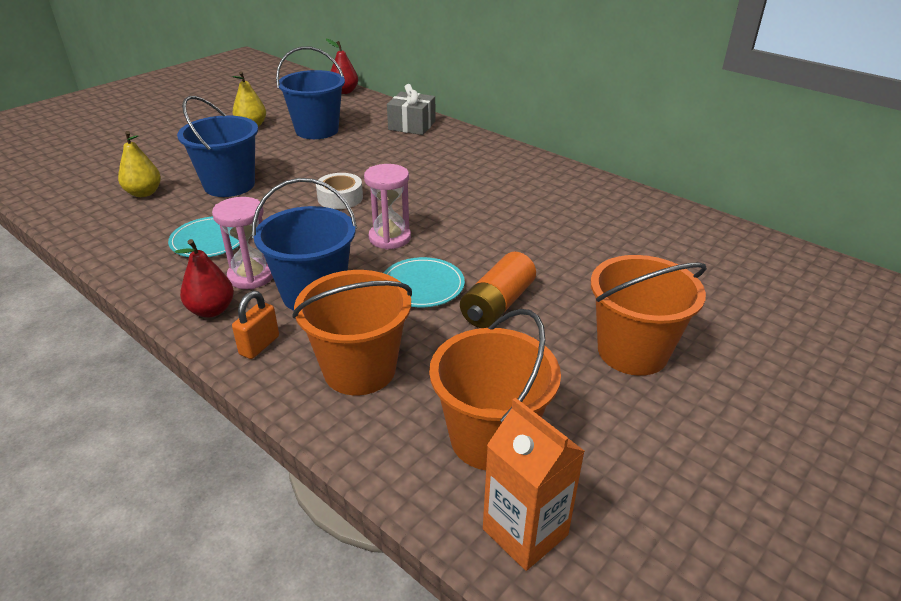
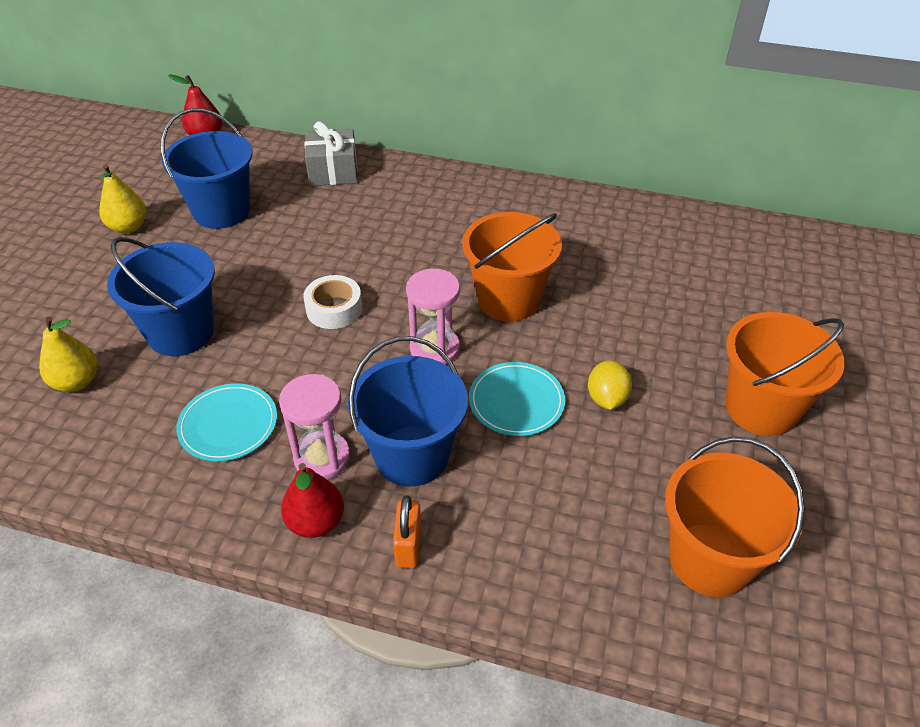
camera: 25 degrees left, 10 degrees up
(359, 369) = (534, 533): orange bucket -> orange bucket (508, 299)
(497, 305) = (606, 398): orange battery -> yellow lemon
(525, 532) = (804, 643): orange carton -> none

